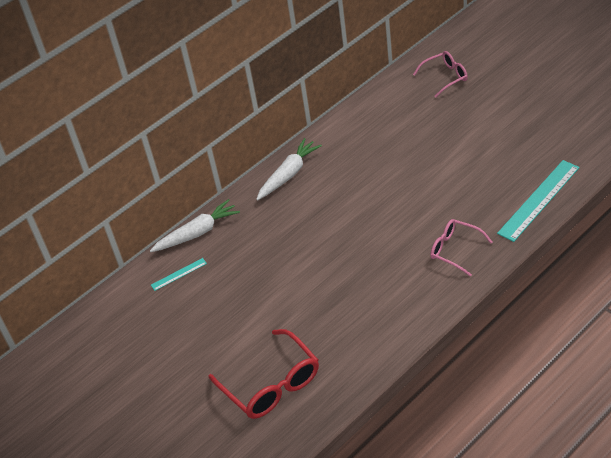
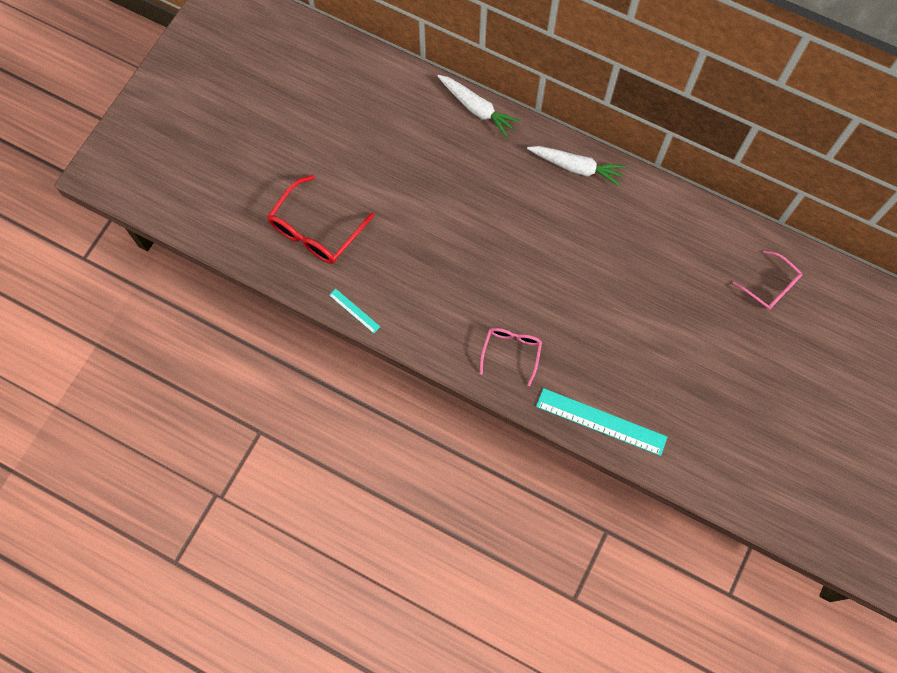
camera: 65 degrees right, 25 degrees up
(178, 274) = (422, 110): turquoise ruler -> turquoise ruler (354, 311)

